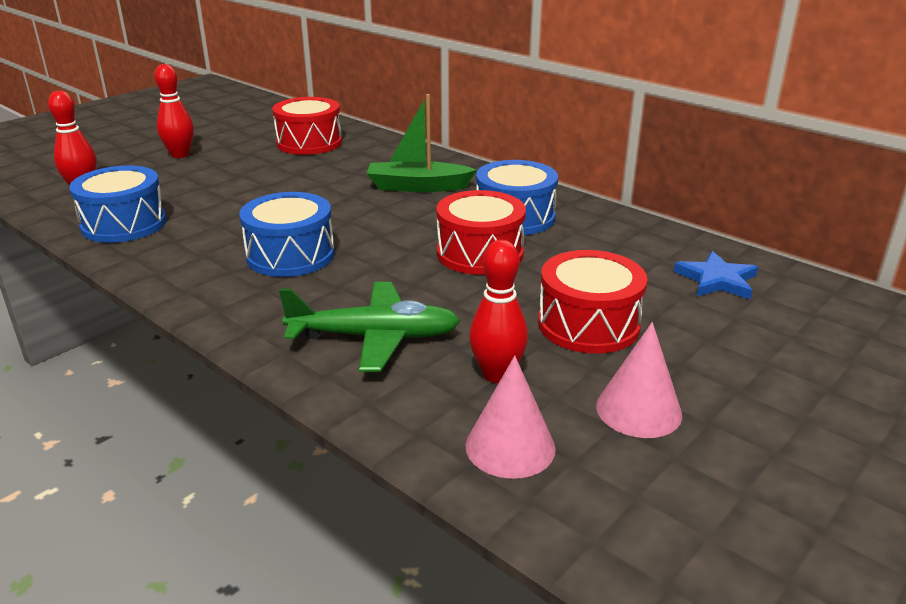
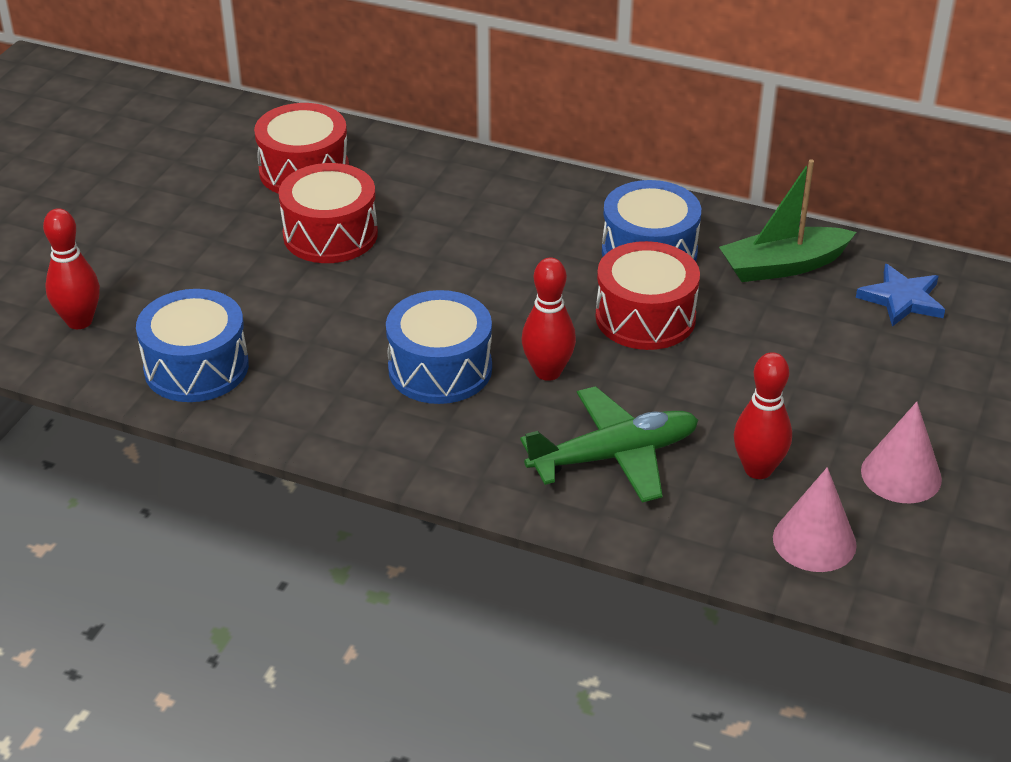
camera: 20 degrees left, 10 degrees up
(180, 155) = (148, 230): red bowling pin -> red bowling pin (548, 372)
(418, 187) = (504, 225): green boat -> green boat (783, 266)
(588, 324) = (808, 388): red drum -> red drum (330, 234)

